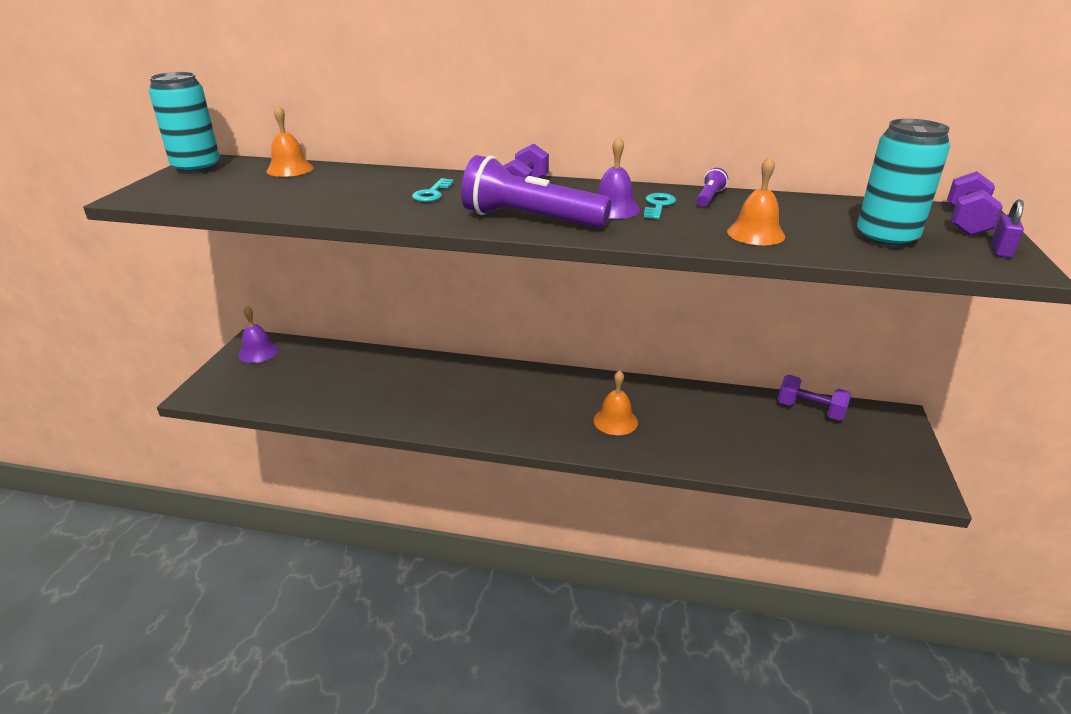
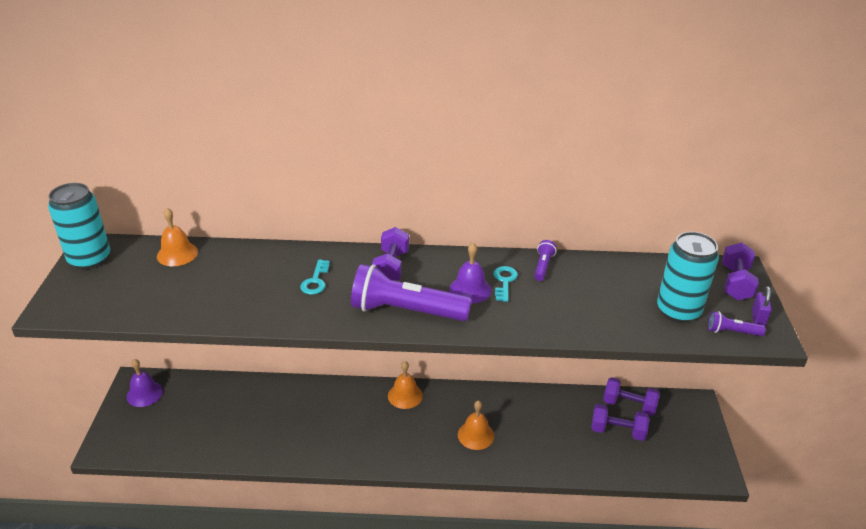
camera: 10 degrees left, 5 degrees up
(755, 234) = (583, 313): orange bell -> orange bell (405, 395)
(793, 434) = (617, 431): none -> purple dumbbell
(963, 259) = (732, 332): none -> purple flashlight

